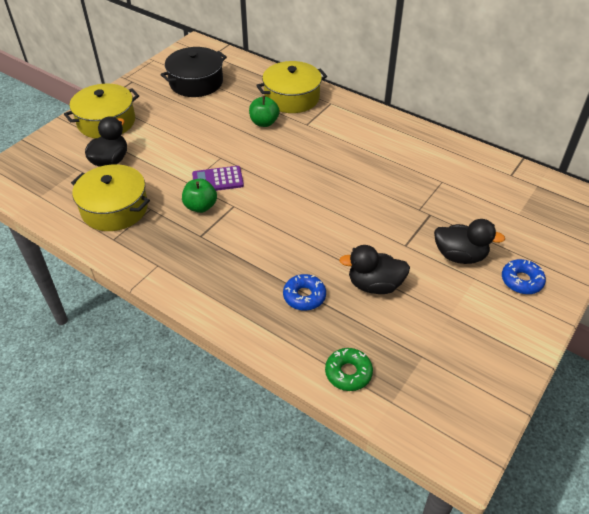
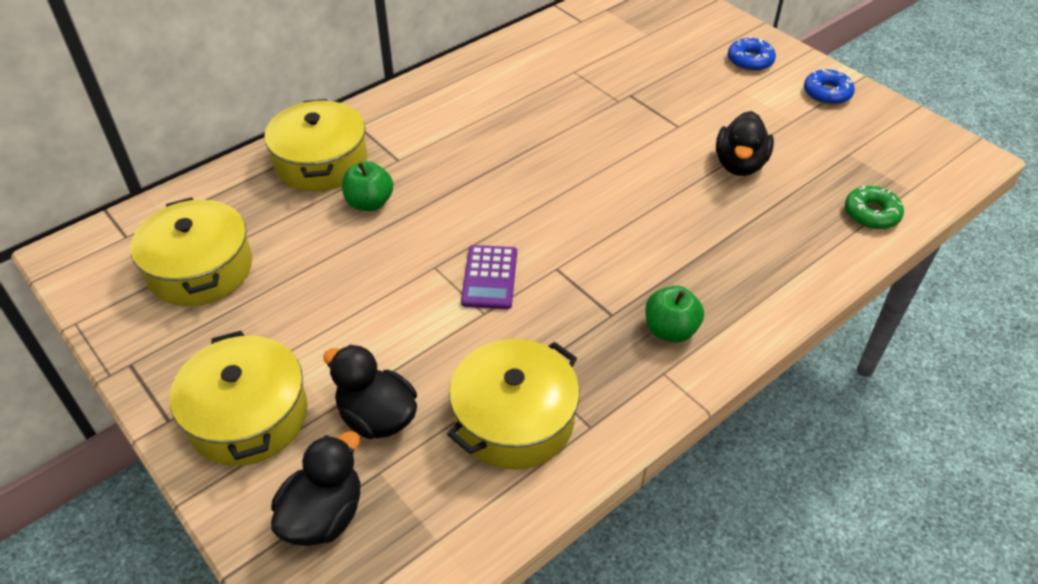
camera: 75 degrees left, 0 degrees up
(196, 82) = (200, 269): black pot -> yellow pot
(200, 206) = (546, 306): green apple -> green apple (670, 330)
(304, 296) = (749, 227): blue donut -> blue donut (827, 93)
(460, 256) = (704, 91): black duck -> black duck (324, 516)

